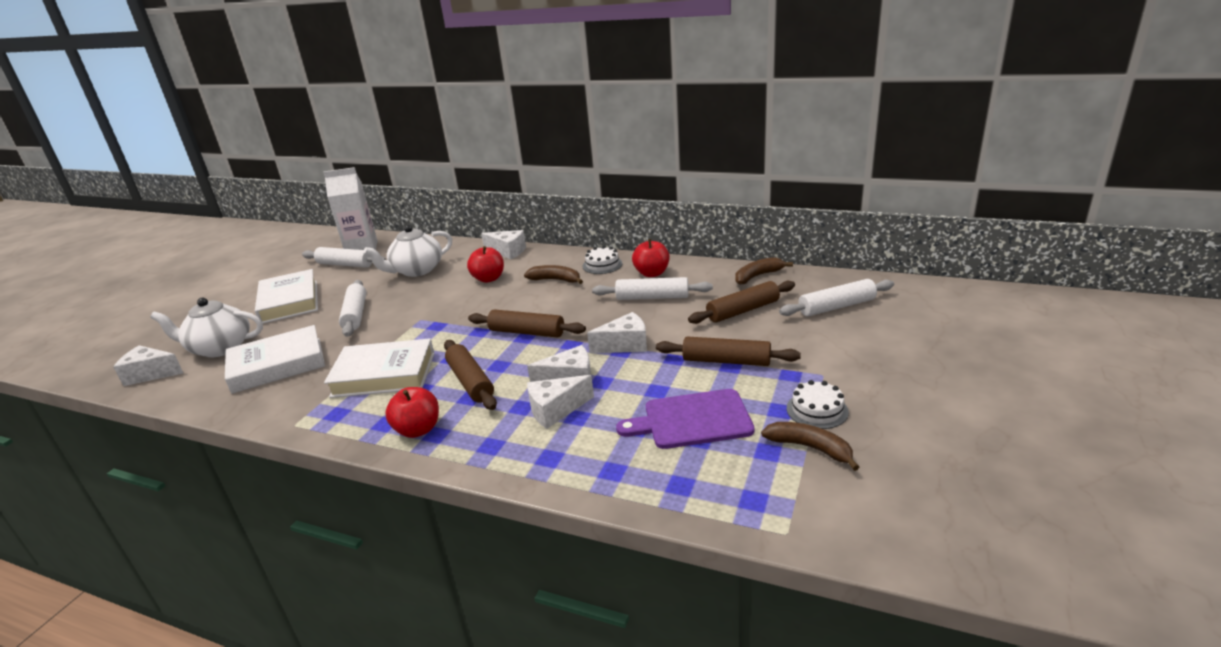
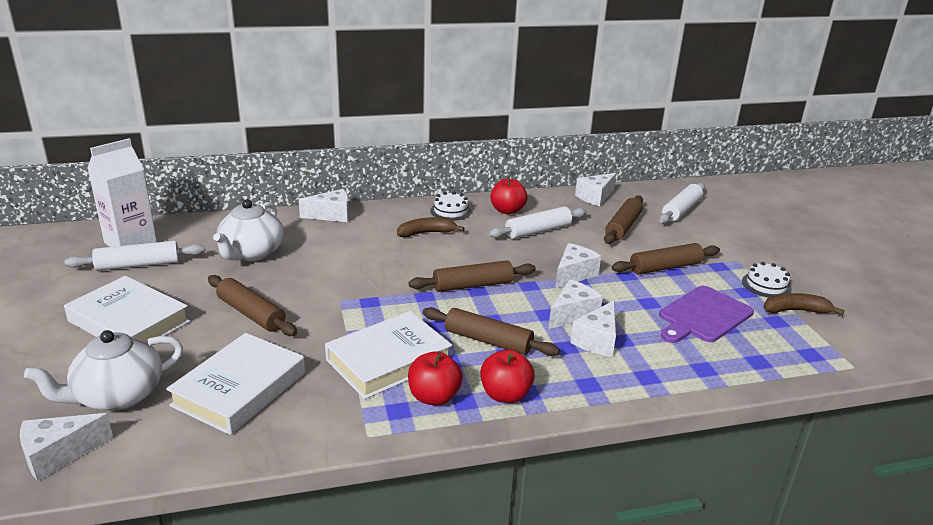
camera: 40 degrees left, 0 degrees up
(356, 314) = (251, 314): white rolling pin -> brown rolling pin
(488, 279) = (353, 245): red apple -> red apple (434, 397)
(758, 276) = (595, 197): brown banana -> white cheese

